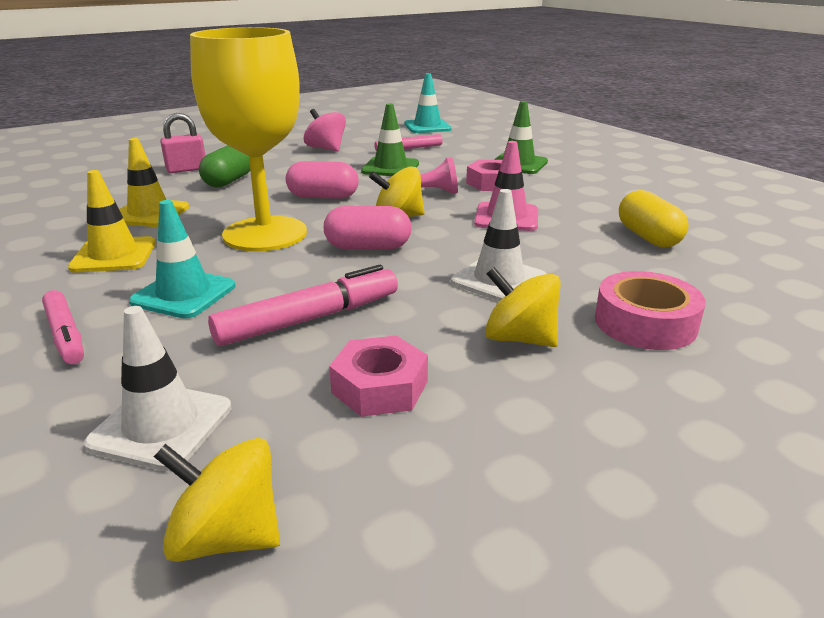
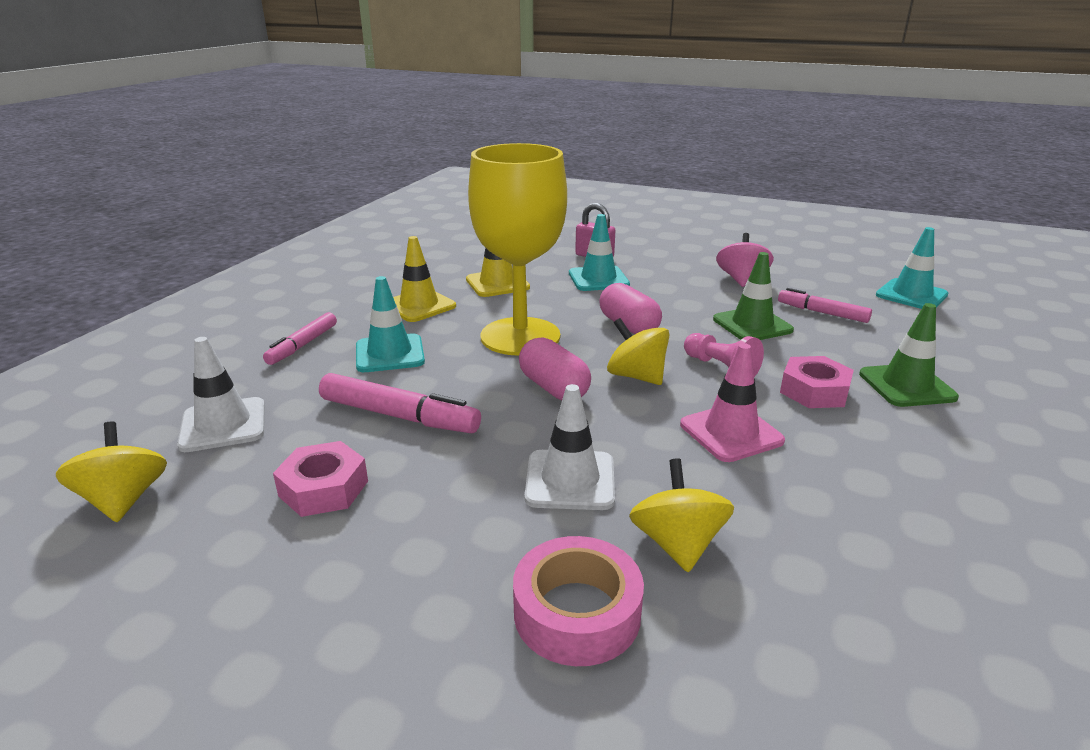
camera: 55 degrees right, 0 degrees up
(229, 181) = (598, 279): green capsule -> turquoise traffic cone
(519, 338) = (461, 533): yellow spinning top -> yellow spinning top (677, 544)
(648, 237) = (830, 553): yellow capsule -> none

